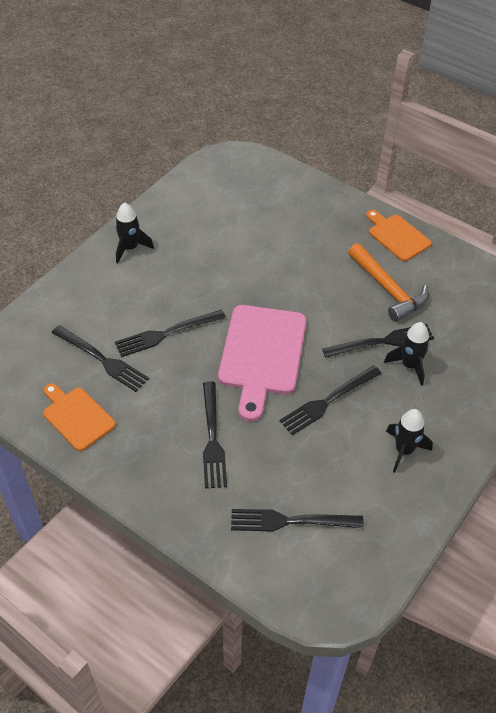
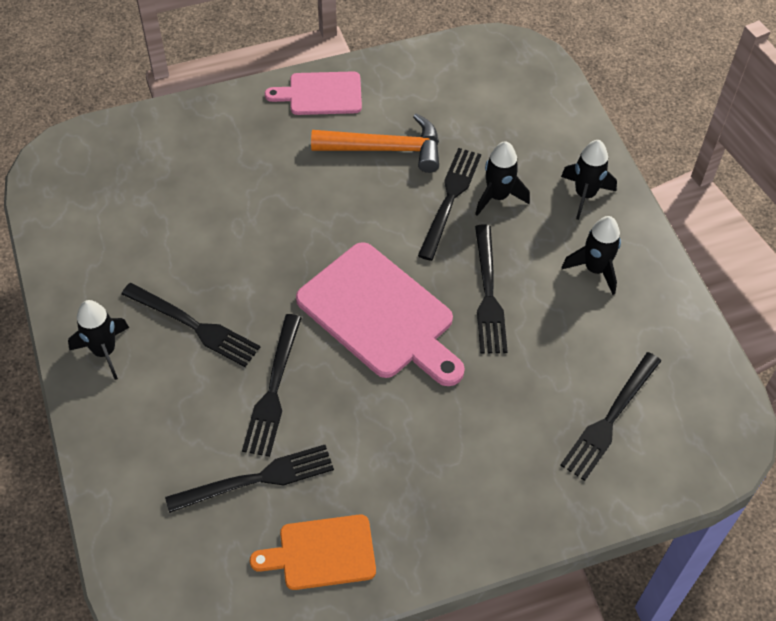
camera: 55 degrees left, 5 degrees up
(213, 439) = (458, 430): black fork -> black fork (195, 326)
(397, 236) = (321, 94): orange cutting board -> pink cutting board
(460, 413) = (585, 195): none -> black rocket

